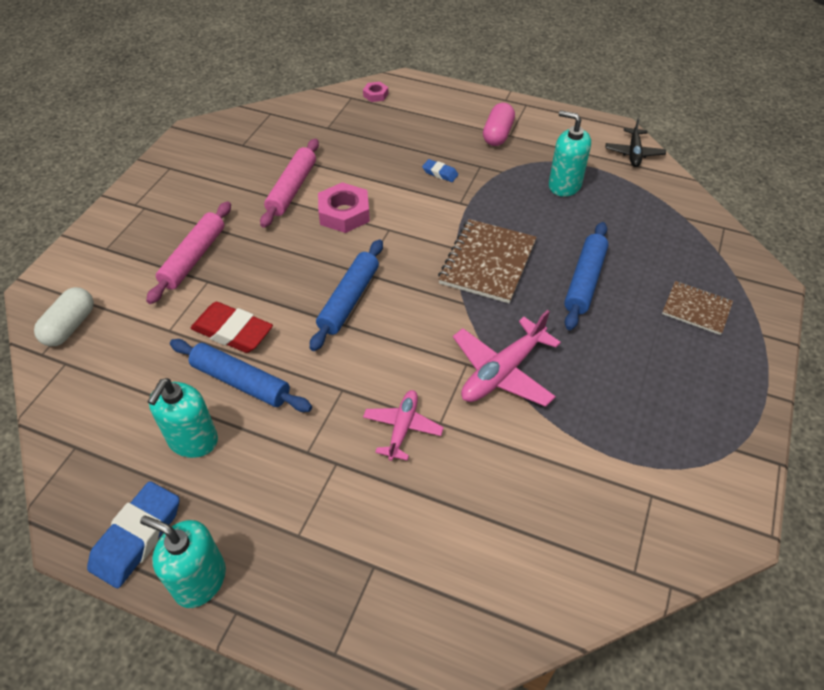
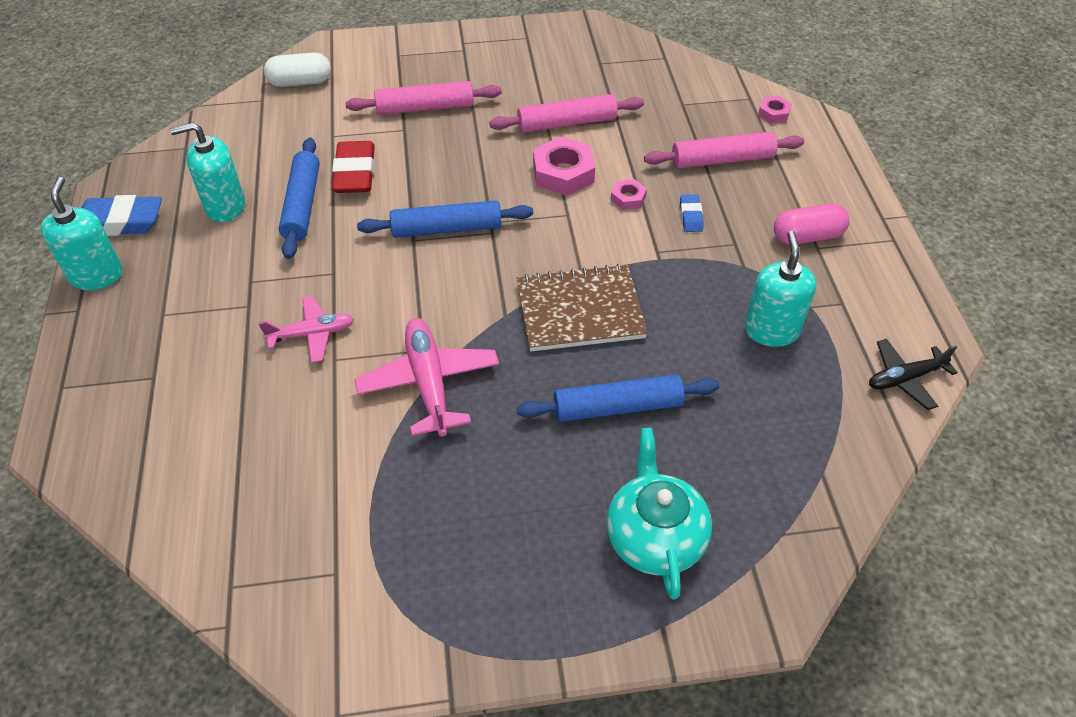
camera: 60 degrees right, 0 degrees up
(398, 193) = (628, 198): none -> pink nut
(399, 136) = (722, 160): none -> pink rolling pin
(502, 372) = (429, 383): pink plane -> pink plane turned 60 degrees clockwise
(696, 309) = (654, 537): brown notebook -> turquoise teapot

